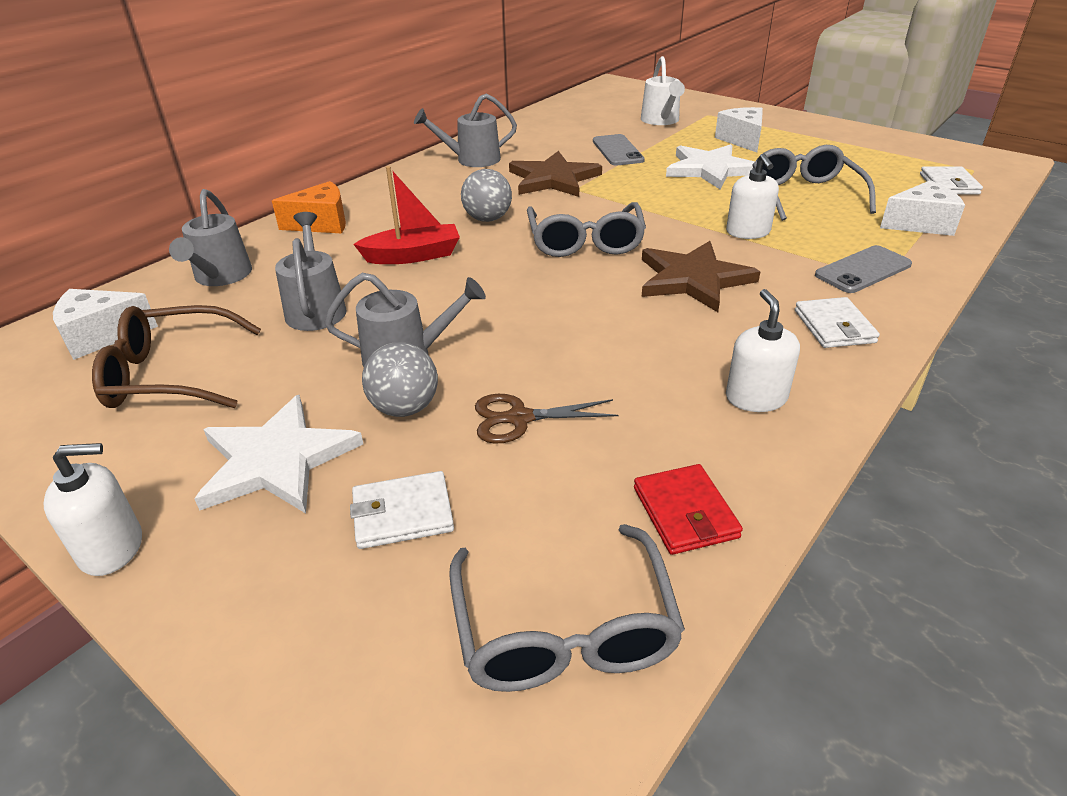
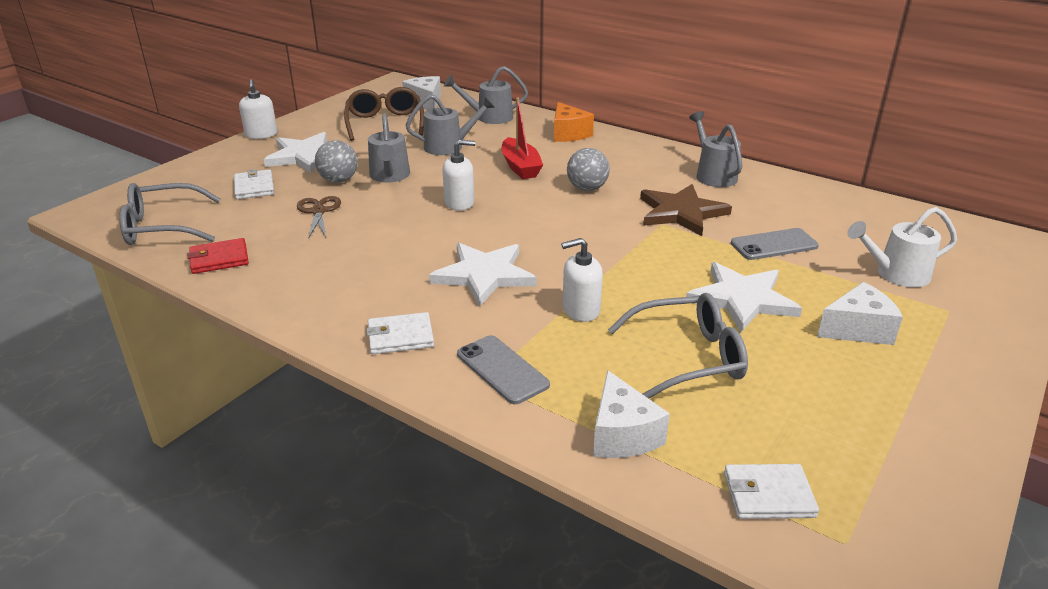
camera: 85 degrees right, 5 degrees down
(585, 242) = (549, 229): grey glasses -> none
(693, 279) = (484, 275): brown star -> white star
(756, 398) = (314, 290): white soap dispenser -> white soap dispenser (459, 203)

